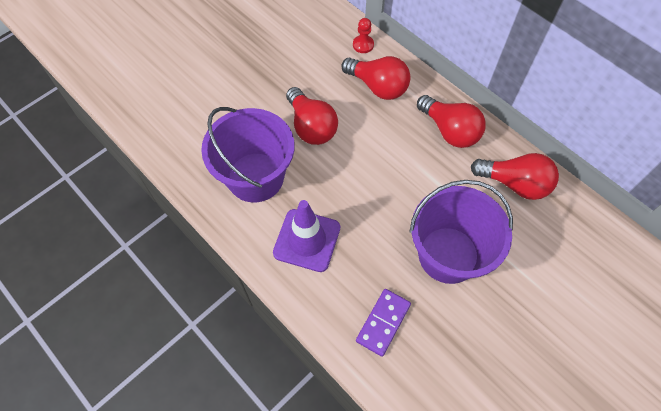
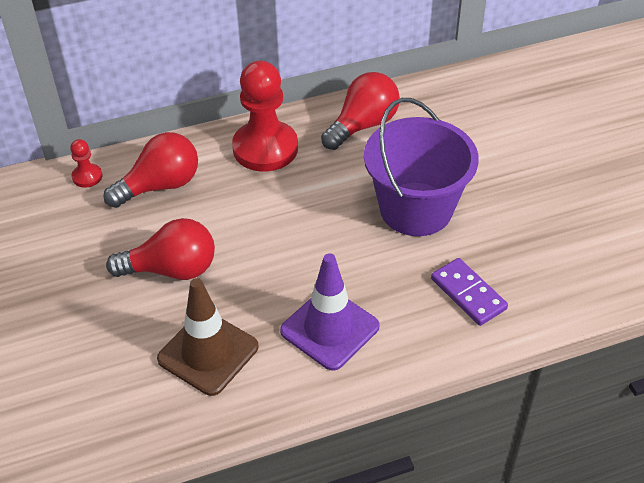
camera: 65 degrees left, 15 degrees down
(255, 177) = (208, 353): purple bucket -> brown traffic cone
(449, 131) = (265, 148): red light bulb -> red pawn

